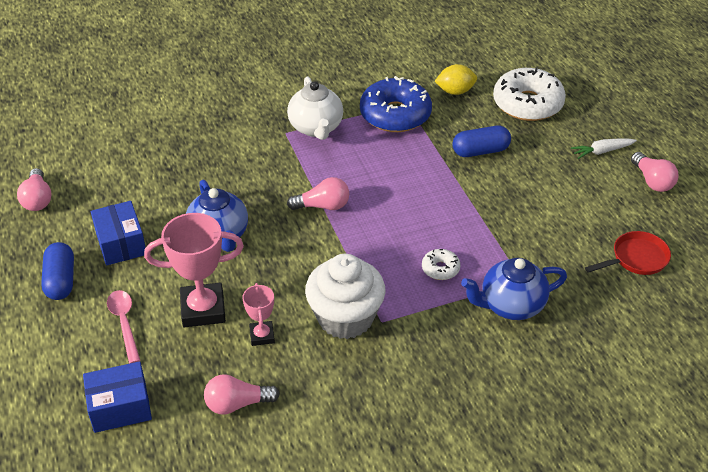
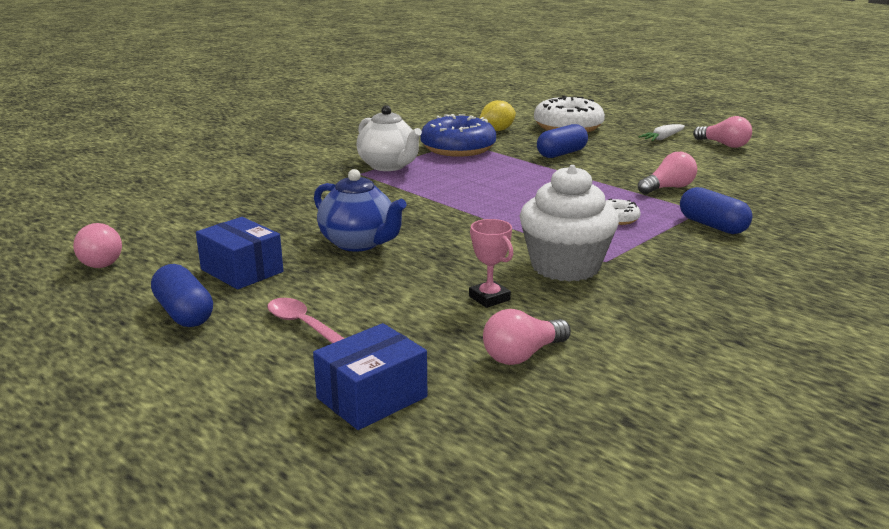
camera: 25 degrees left, 20 degrees down
(203, 309) = (397, 295): pink trophy -> none
(323, 206) = (451, 205): pink light bulb -> pink light bulb (668, 188)
(511, 305) = (712, 226): blue teapot -> blue capsule
(636, 258) = (774, 182): red pan -> none

